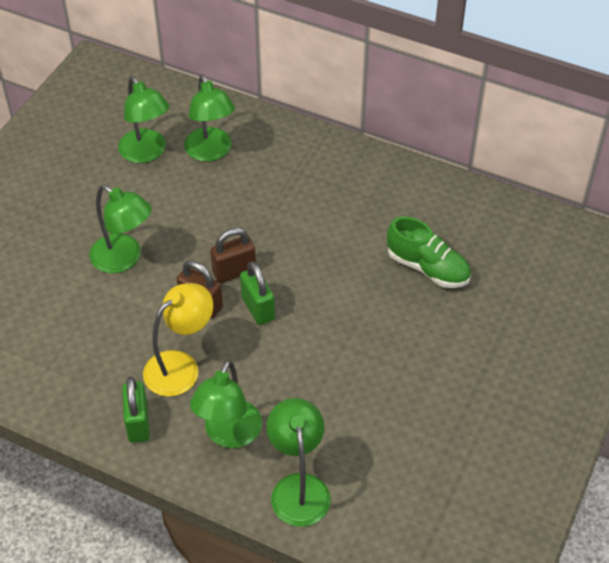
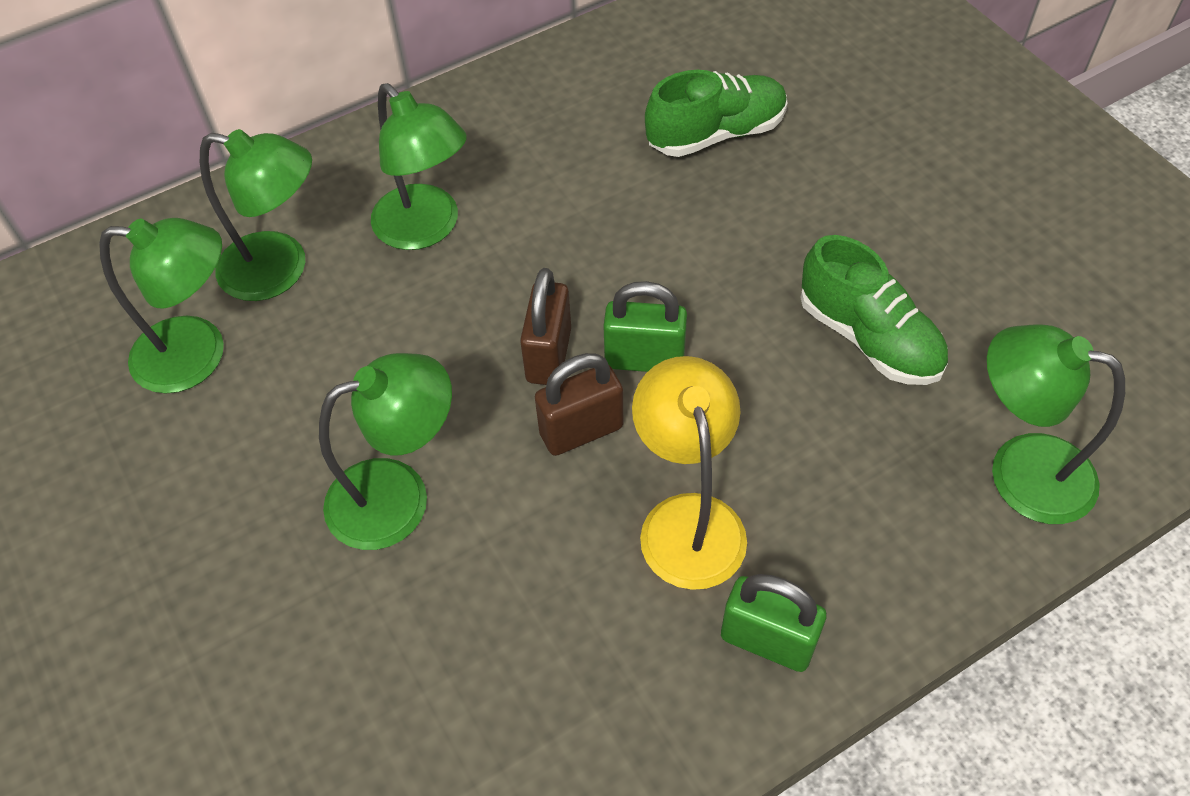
camera: 55 degrees left, 5 degrees up
(229, 435) = (868, 516): green lamp -> green lamp (426, 229)
(337, 392) = (868, 338): none -> green shoe

